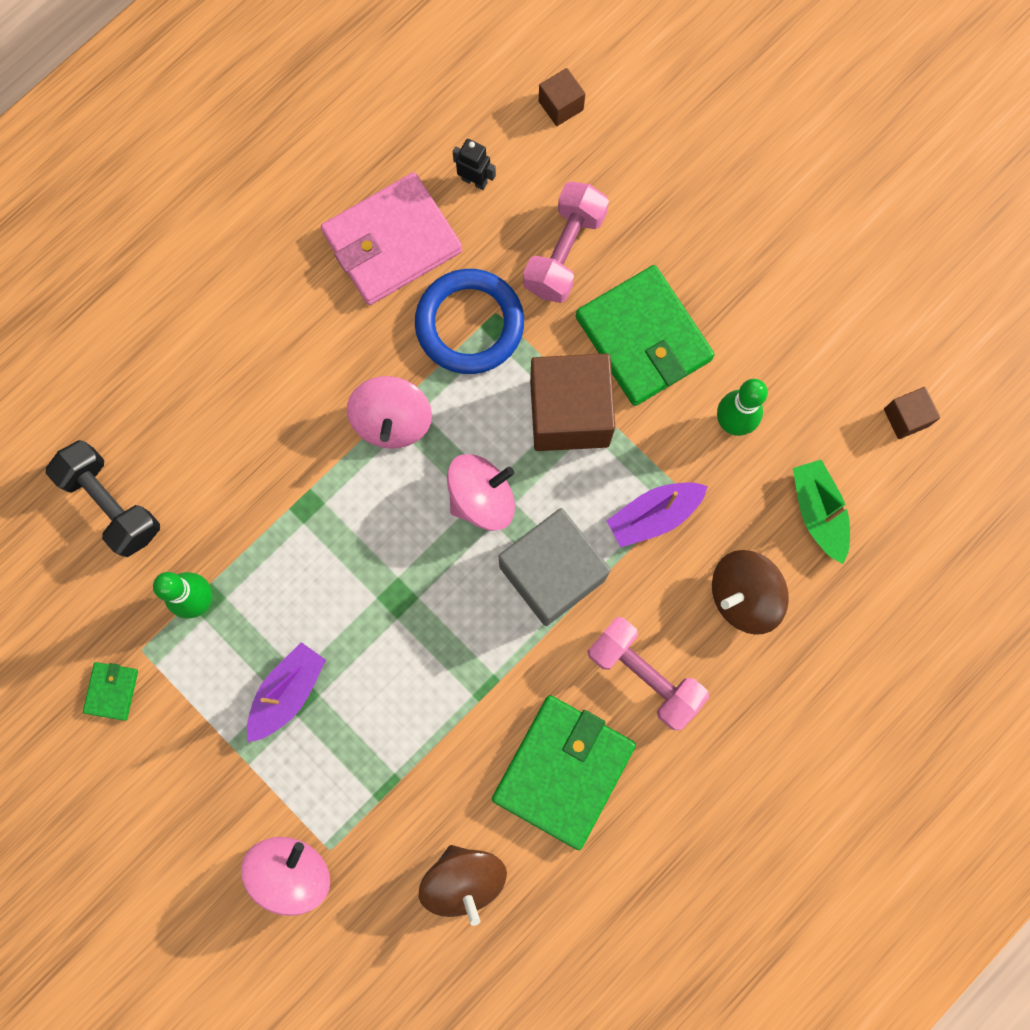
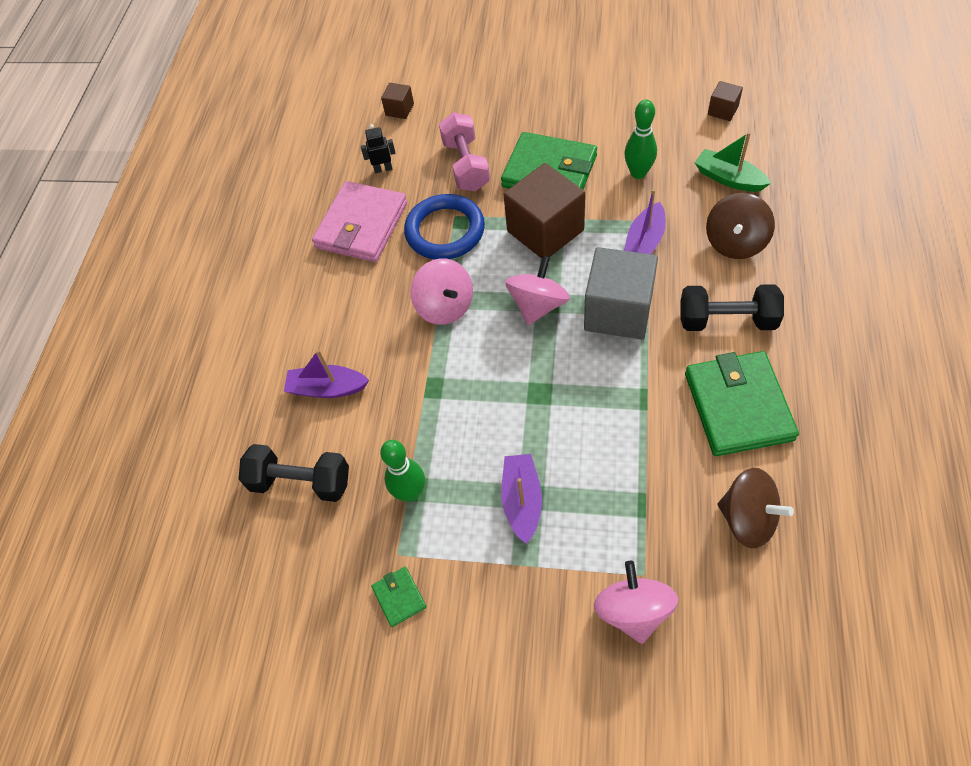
camera: 30 degrees left, 20 degrees down
(209, 420) = (327, 388): none -> purple boat
(644, 675) = (727, 320): pink dumbbell -> black dumbbell

